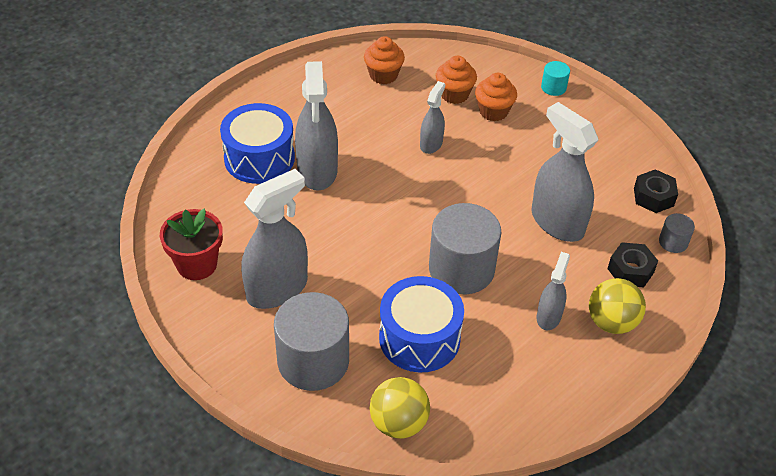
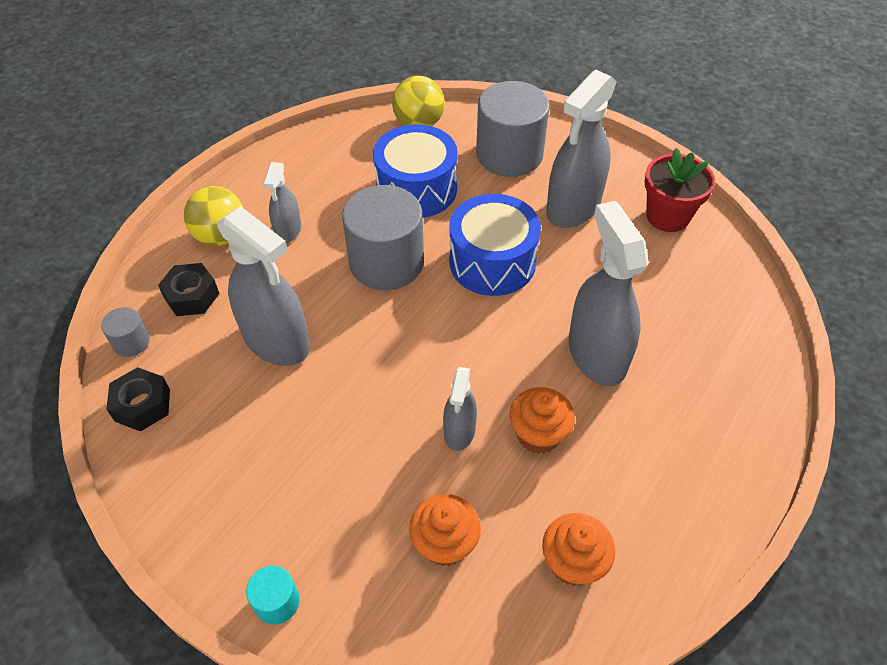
camera: 170 degrees right, 5 degrees up
(259, 158) = (679, 358): blue drum -> blue drum (492, 262)
(493, 111) = (376, 518): orange cupcake -> orange cupcake (538, 434)

